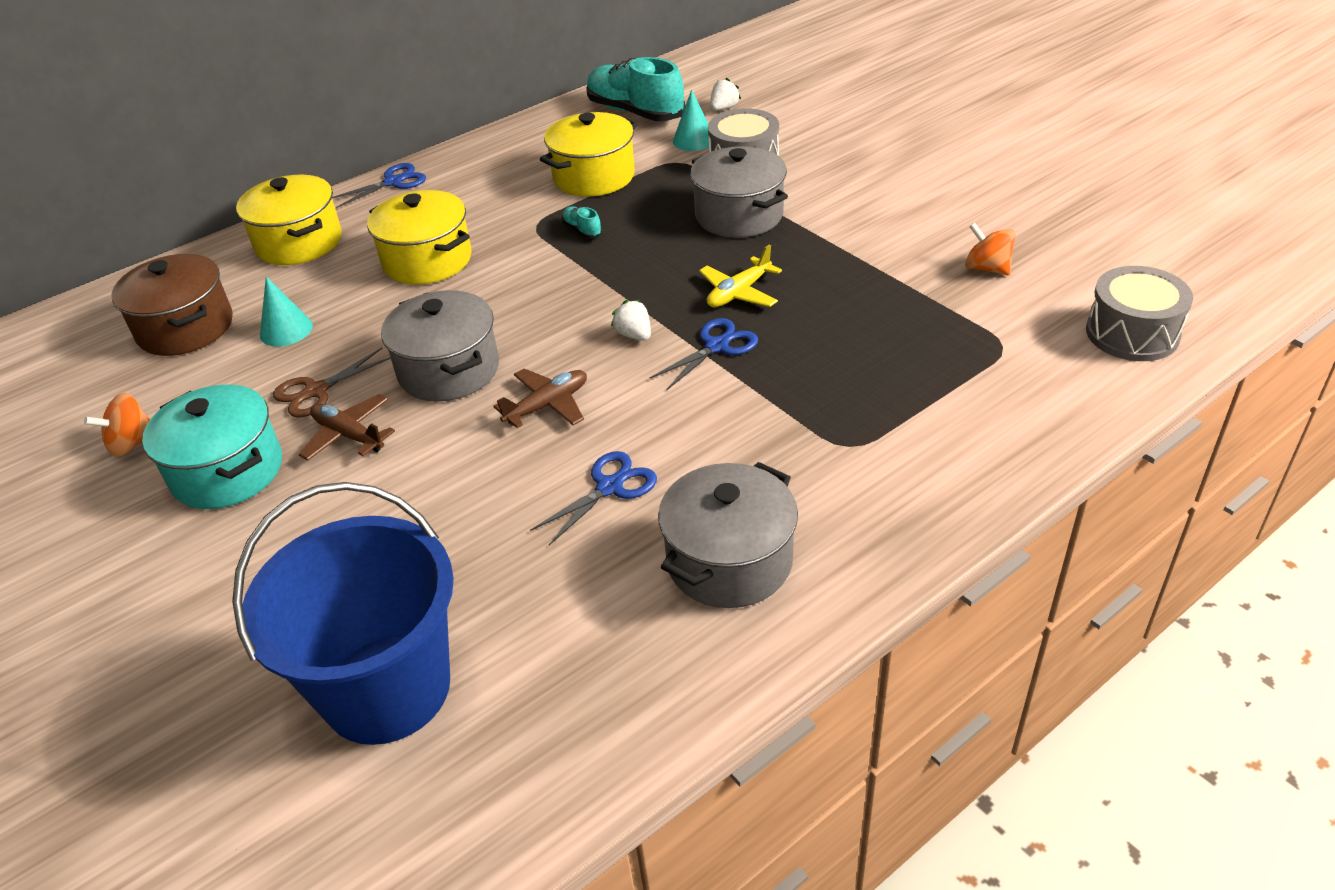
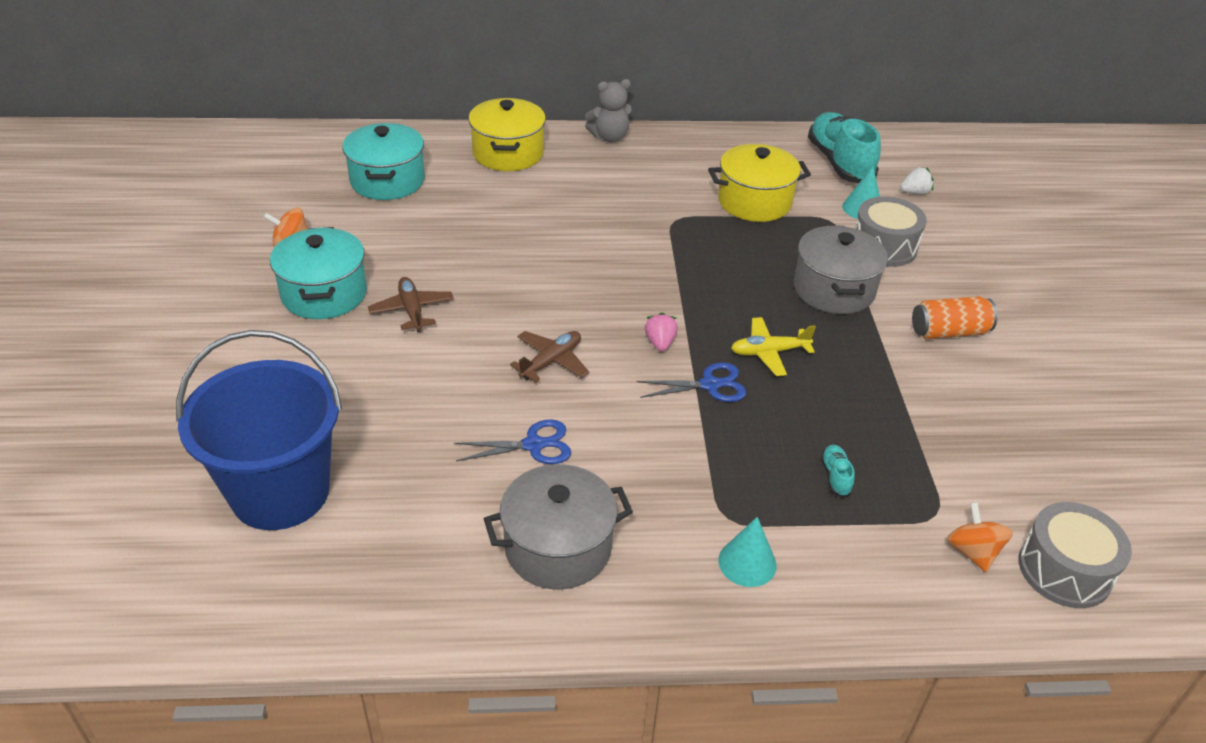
camera: 30 degrees right, 0 degrees up
(185, 328) = (387, 181): brown pot -> turquoise pot
(286, 330) = (443, 214): turquoise cone -> turquoise cone (747, 562)
(317, 391) = (422, 268): brown scissors -> none
(393, 182) = (609, 137): blue scissors -> grey teddy bear
(427, 260) = (576, 209): yellow pot -> none
(449, 370) = (513, 299): grey pot -> none
(547, 405) = (551, 361): brown plane -> brown plane turned 45 degrees counterclockwise
(582, 230) = (704, 241): turquoise shoe -> turquoise shoe (835, 476)
(634, 335) = (660, 343): white strawberry -> pink strawberry
(865, 203) = (949, 332): none -> orange can
(987, 268) = (995, 442): orange spinning top -> orange spinning top (972, 552)

